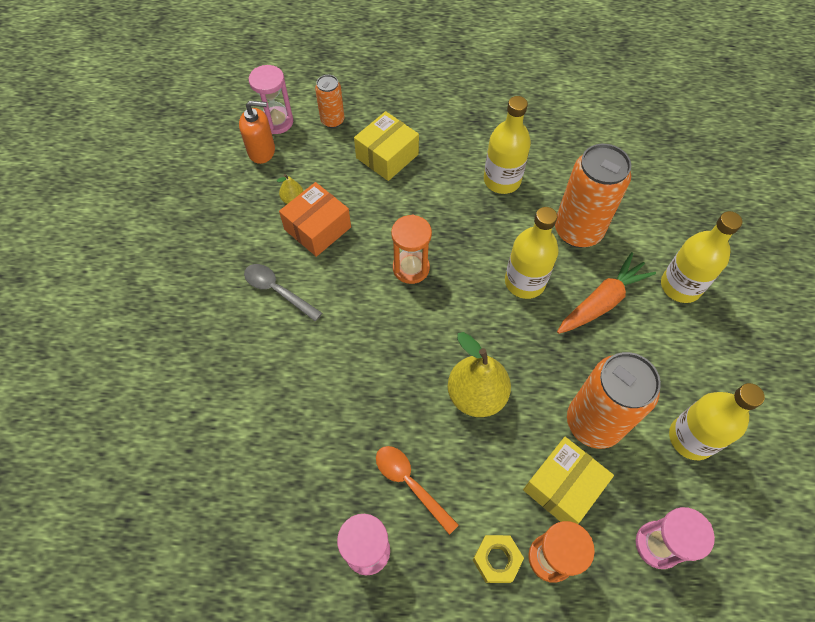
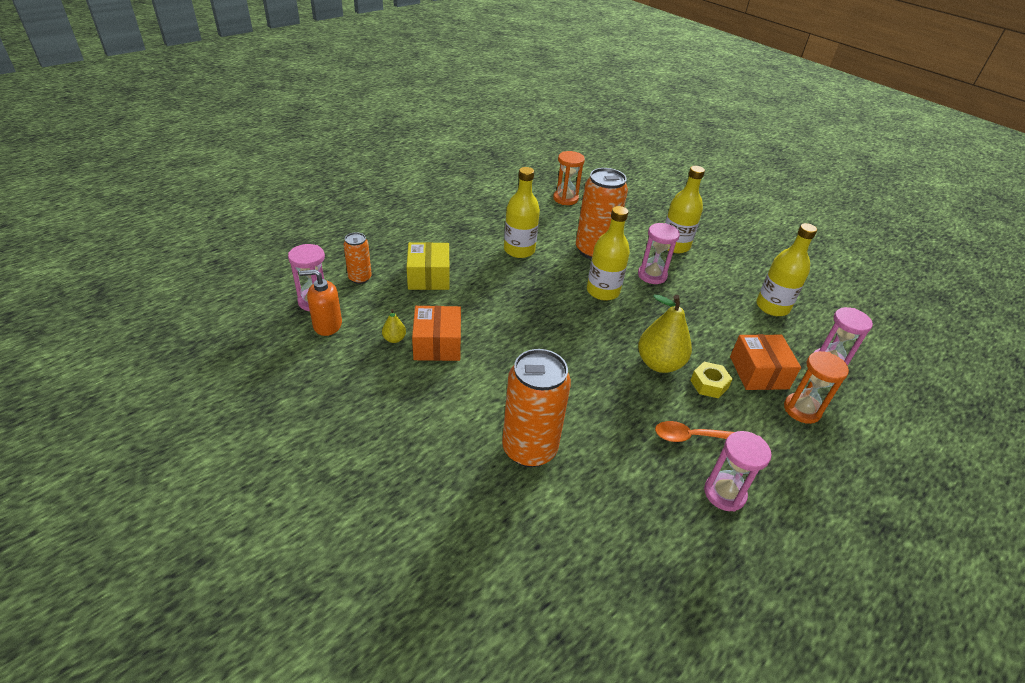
camera: 50 degrees left, 20 degrees down
(262, 151) = (327, 325): orange soap dispenser -> orange soap dispenser turned 135 degrees counterclockwise
(277, 291) = (460, 398): grey spoon -> none
(411, 268) = (530, 326): orange hourglass -> orange hourglass (565, 199)
(496, 560) = (784, 434): yellow nut -> yellow nut (709, 384)
(563, 486) = (758, 372): yellow box -> orange box
(593, 422) = (728, 332): orange can -> orange can (529, 449)
(602, 301) = (652, 275): orange carrot -> pink hourglass

